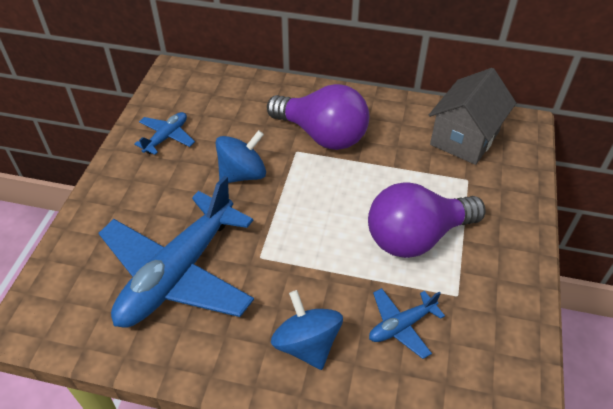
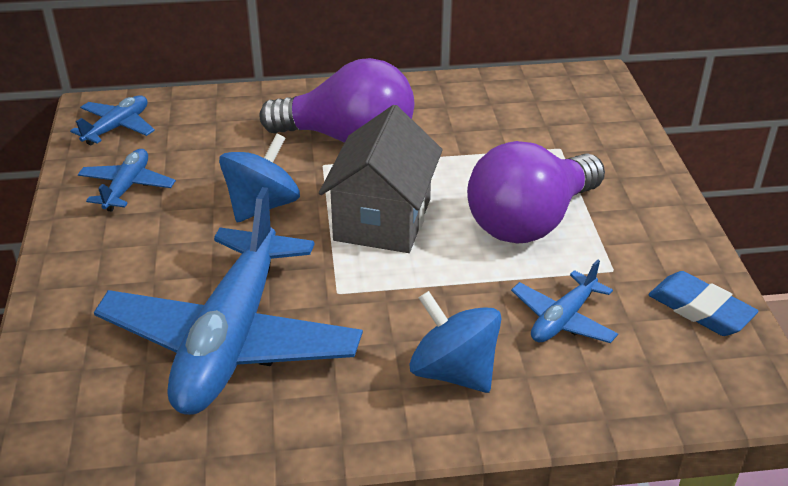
camera: 20 degrees left, 10 degrees down
(180, 89) = (117, 127): none -> blue plane
(464, 138) = (533, 106): grey house -> grey house (382, 219)
(506, 349) = (700, 309): none -> blue eraser

